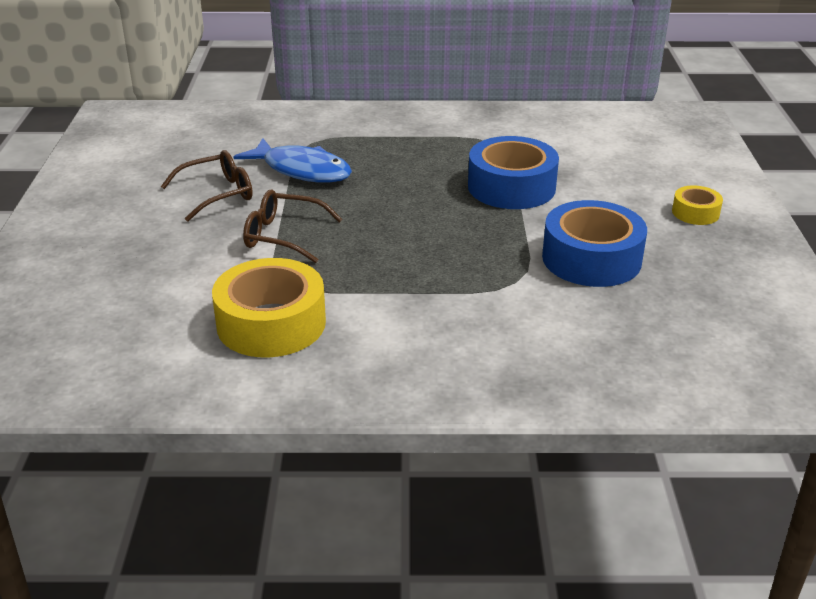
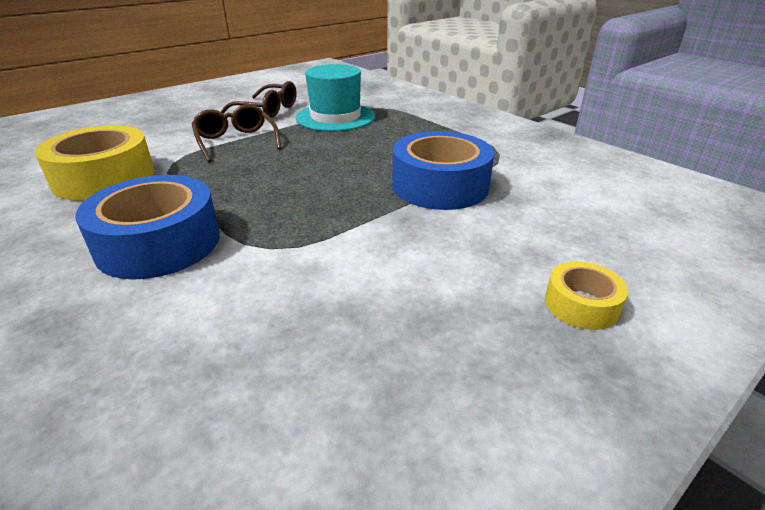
camera: 50 degrees right, 0 degrees up
(302, 170) = (335, 117): blue fish -> turquoise hat
(591, 259) = (368, 273): blue tape -> blue tape (159, 243)

